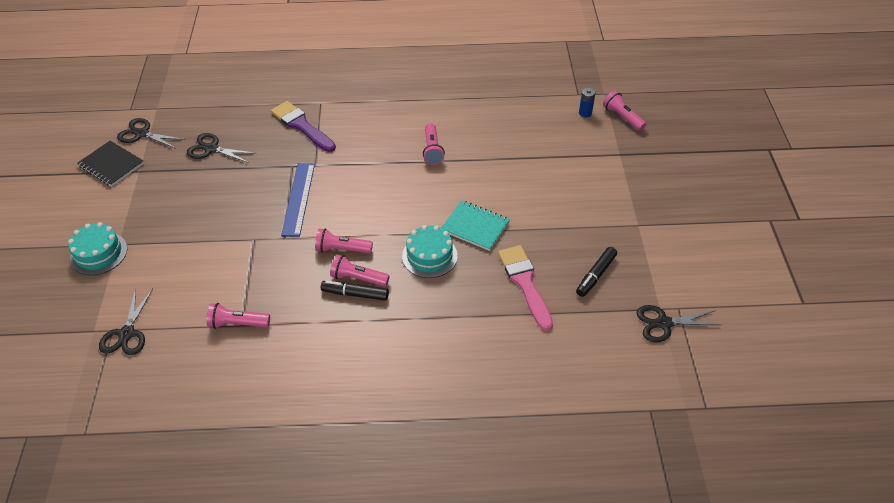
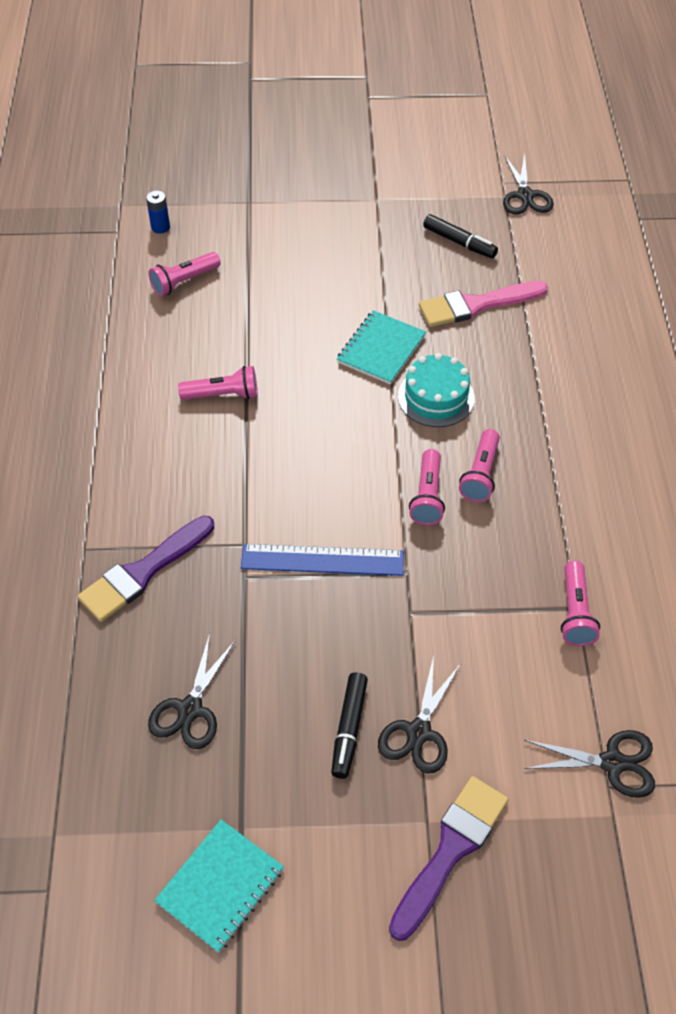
camera: 90 degrees left, 5 degrees up
(99, 253) = (450, 850): turquoise cake -> purple brush
(111, 165) = (220, 886): black notebook -> turquoise notebook
(142, 134) = (132, 846): black scissors -> black scissors (419, 732)
(355, 294) = (508, 476): black marker -> black marker (349, 728)
(622, 117) = (175, 192): pink flashlight -> pink flashlight (184, 281)

